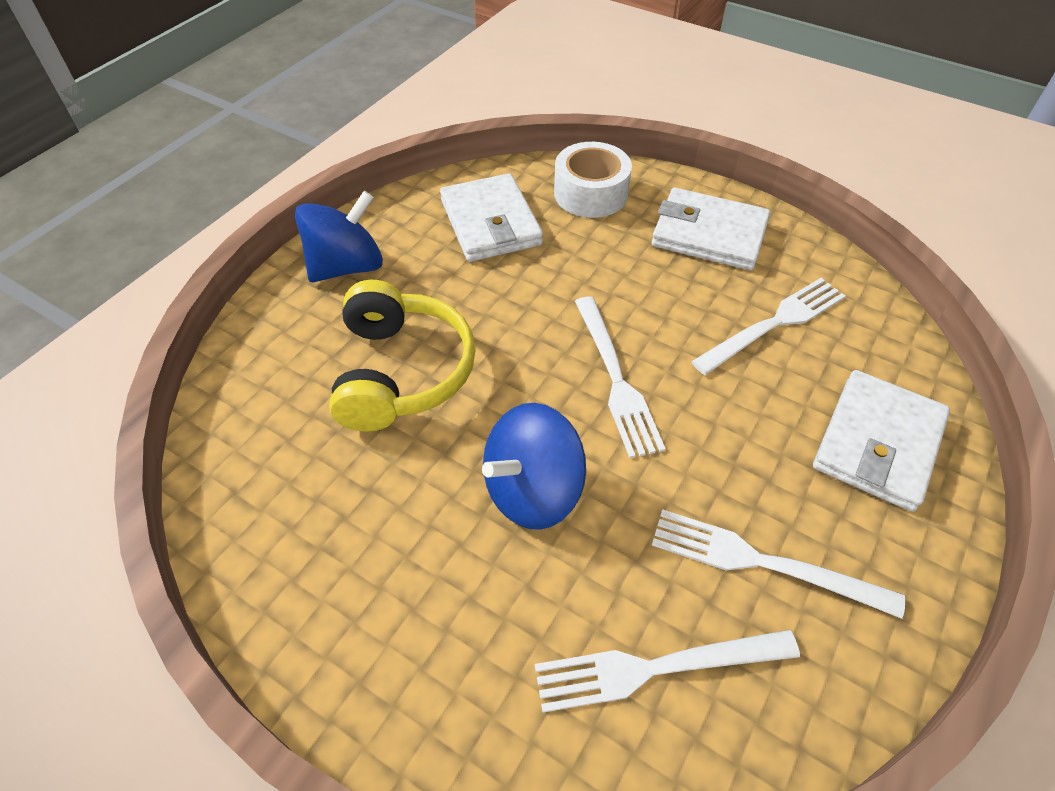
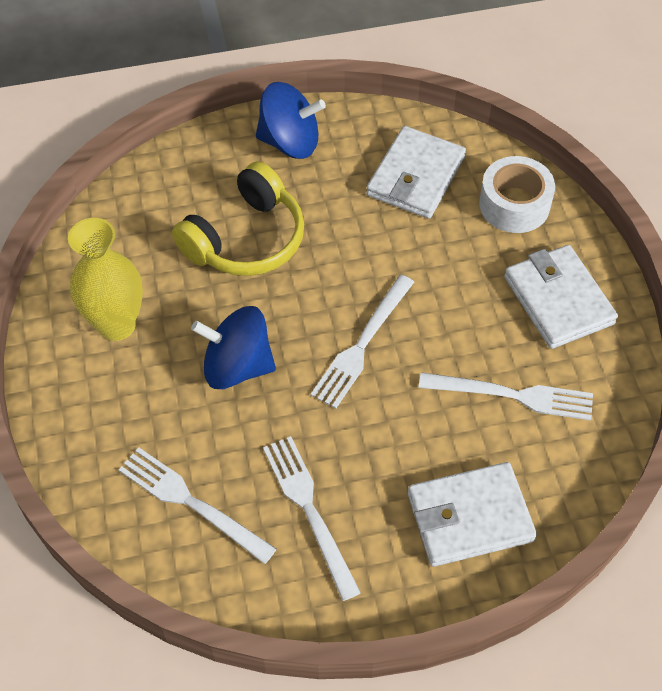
camera: 45 degrees right, 5 degrees up
(358, 556) = (117, 325): none -> yellow vase

